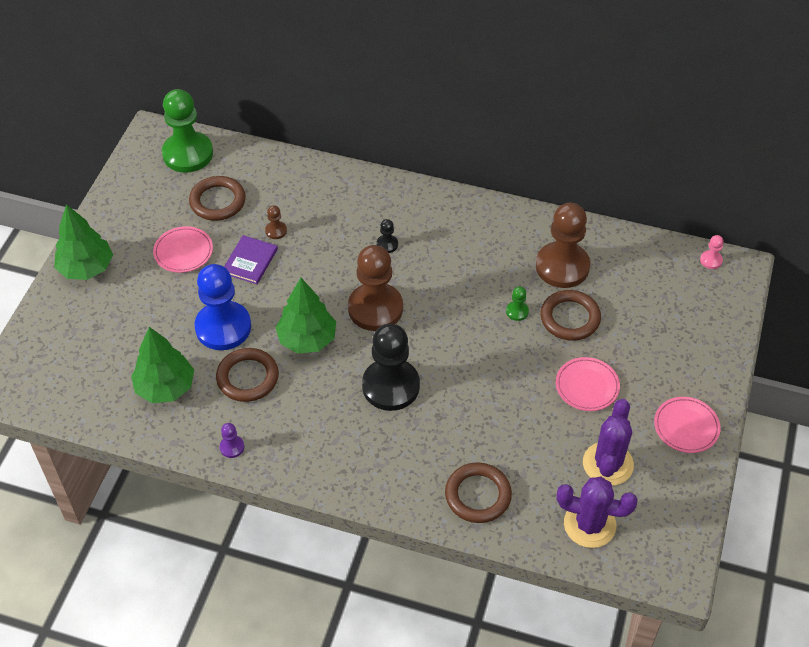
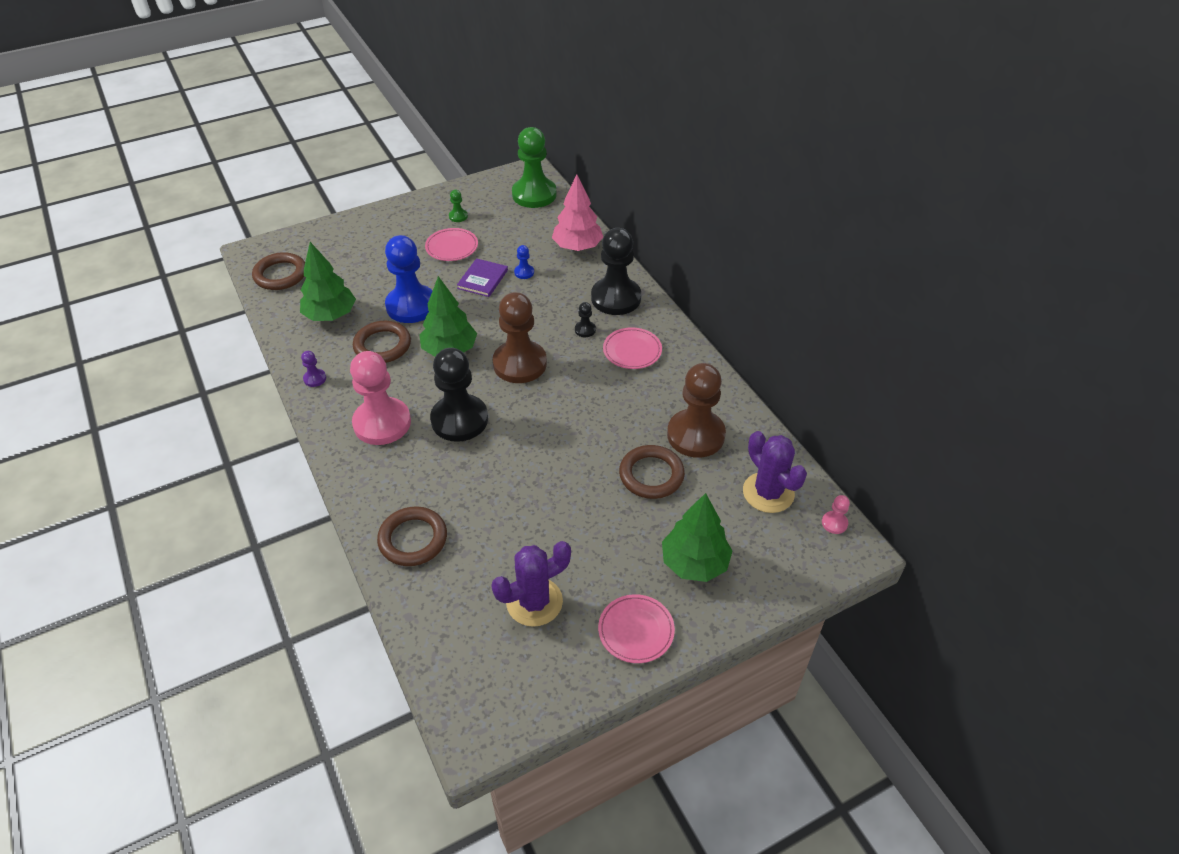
camera: 45 degrees right, 5 degrees down
(86, 268) = (386, 220): green tree -> green tree (694, 563)
(217, 201) = (513, 232): brown ring -> brown ring (280, 275)
(250, 261) = (483, 279): purple book -> purple book turned 45 degrees counterclockwise
(276, 231) = (524, 272): brown pawn -> blue pawn
(289, 178) = (577, 247): none -> pink tree
(337, 436) = (382, 423): none -> pink pawn
(376, 201) = (616, 298): none -> black pawn
(517, 311) = (617, 440): green pawn -> green pawn (458, 216)
(587, 386) = (597, 533): pink plate -> pink plate (632, 351)
(589, 524) = (459, 633): purple cactus -> purple cactus (768, 493)

